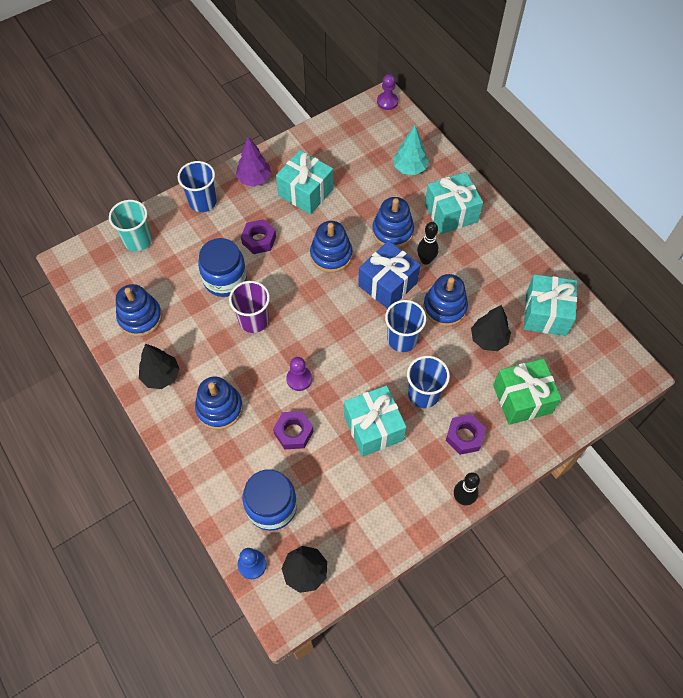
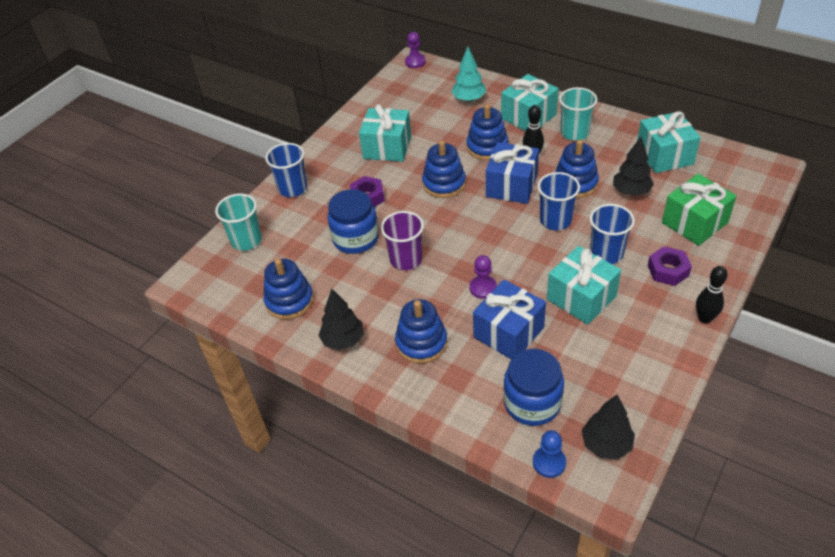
camera: 20 degrees left, 15 degrees down
(254, 179) = (332, 155): purple tree -> none
(293, 432) = (509, 332): purple nut -> blue gift
(481, 251) = (574, 133): none -> turquoise cup

